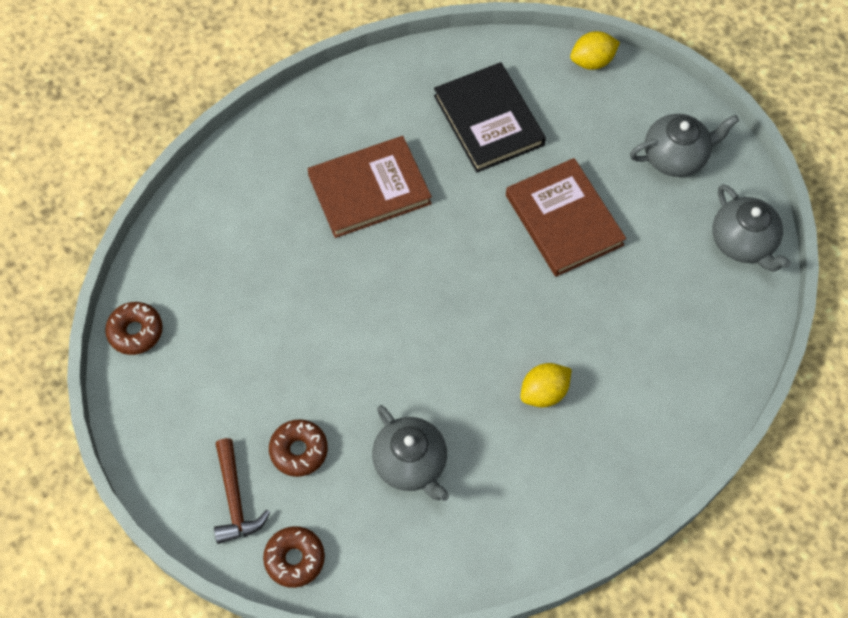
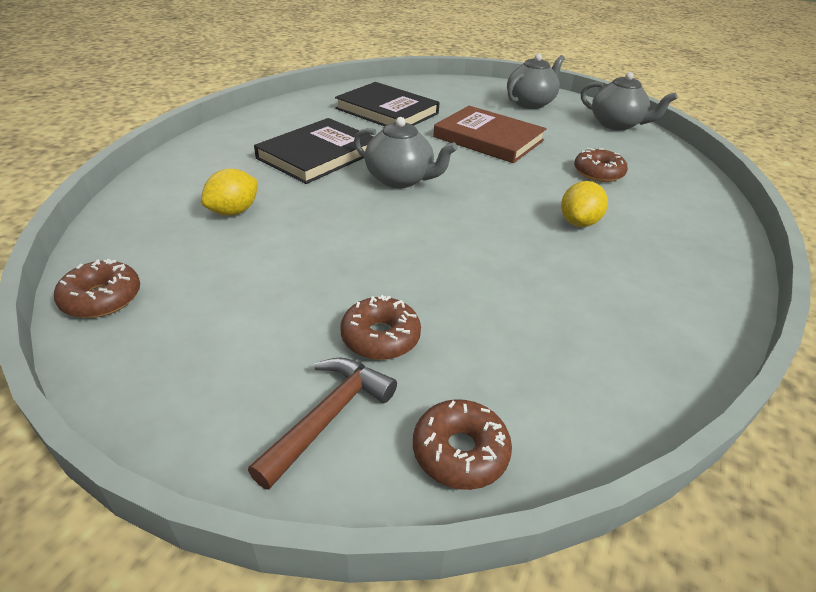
camera: 30 degrees left, 25 degrees down
(235, 499) = (328, 416): brown hammer -> brown hammer turned 105 degrees counterclockwise
(369, 189) = (318, 155): brown book -> black book
(411, 463) = (514, 306): grey teapot -> grey teapot (400, 179)
(592, 61) = (434, 81): yellow lemon -> yellow lemon (234, 211)
(632, 327) = (598, 173): none -> brown donut

